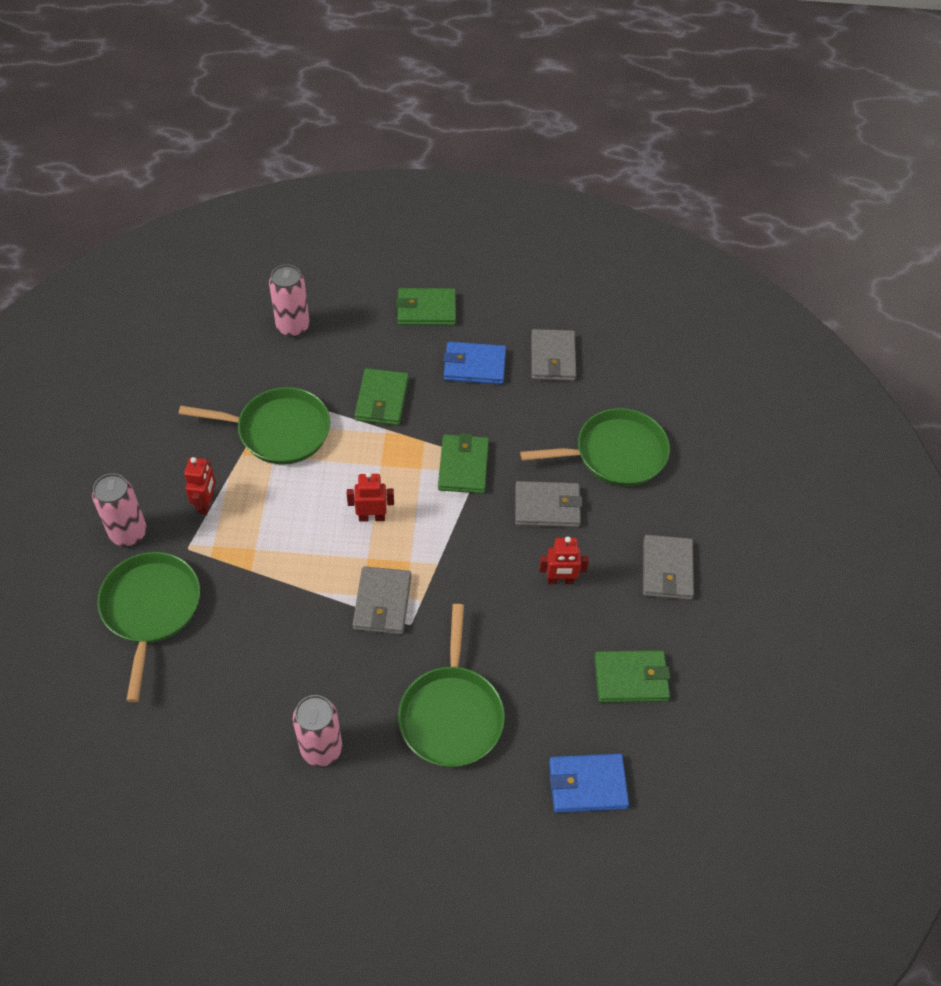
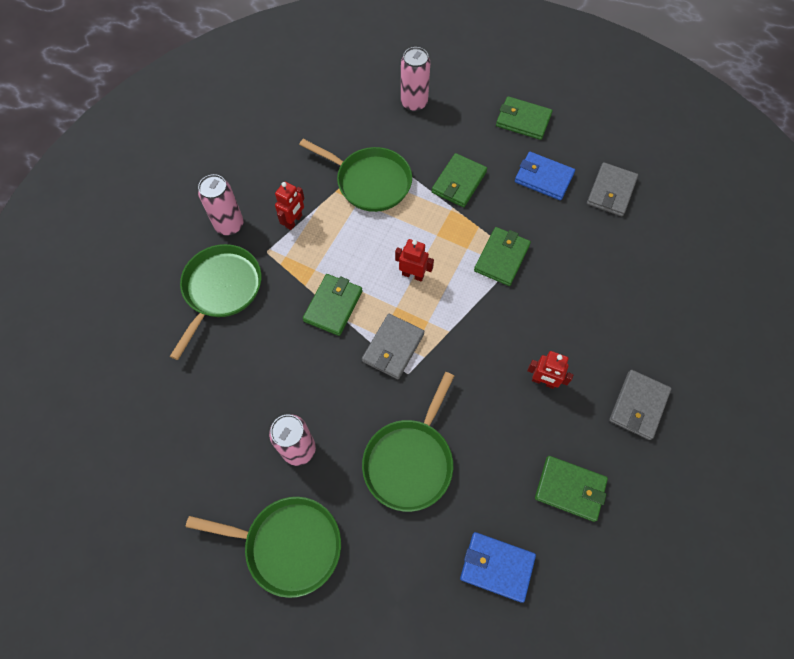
camera: 25 degrees right, 10 degrees up
(294, 581) = (333, 306): none -> green wallet
(547, 507) = (557, 315): grey wallet -> none
(615, 453) = (632, 289): green pan -> green pan (289, 545)

